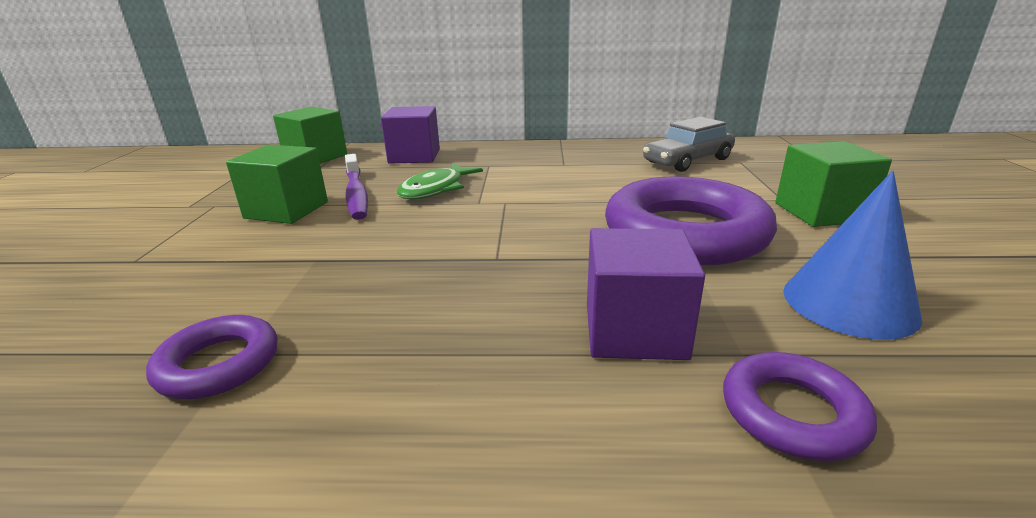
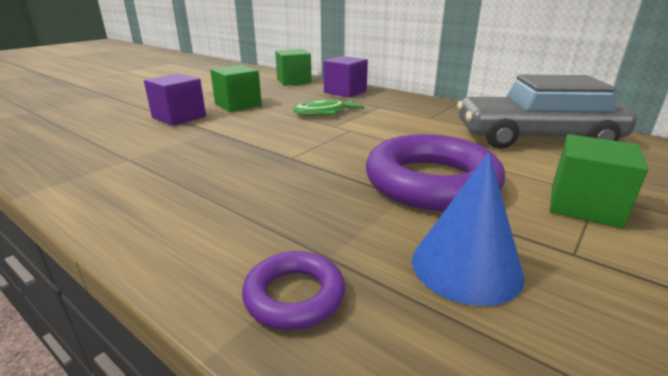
camera: 35 degrees right, 0 degrees up
(219, 364) = (116, 160): purple ring -> none
(356, 194) = (280, 105): purple toothbrush -> none
(634, 330) = (292, 218): purple cube -> purple cube (179, 117)
(687, 161) = (535, 138): grey car -> grey car, size x1.70

